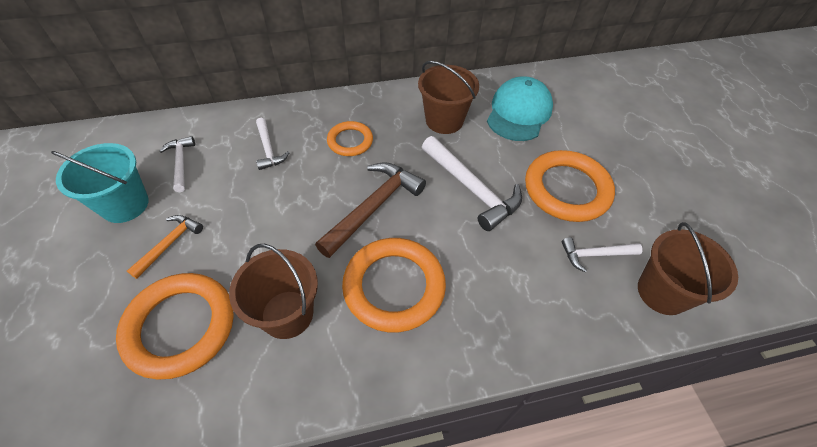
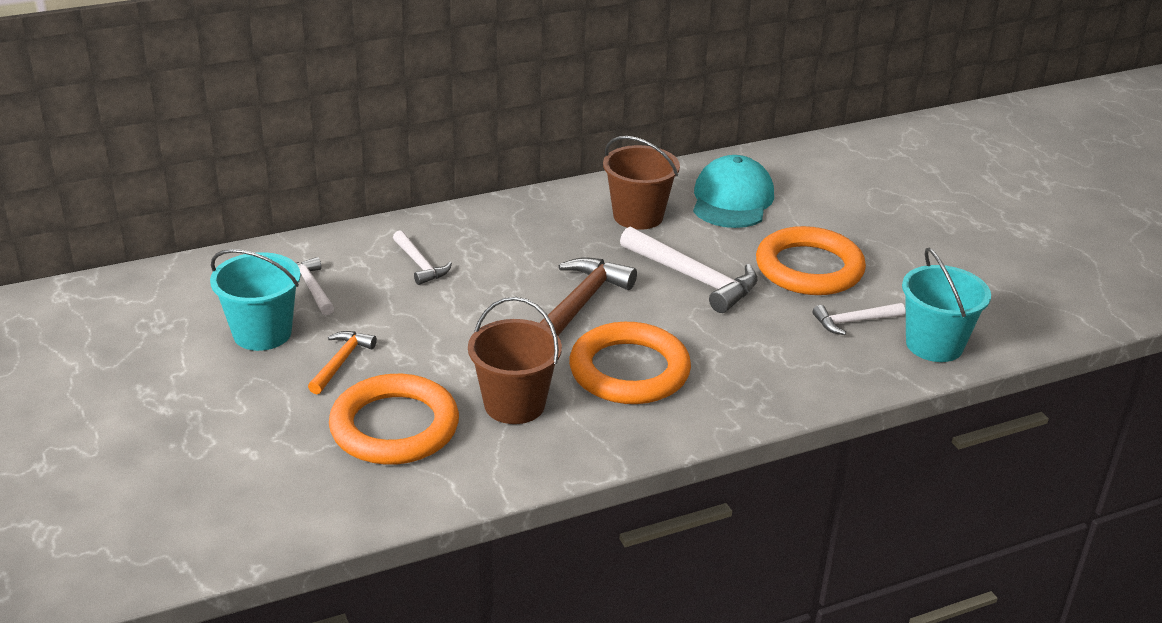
camera: 10 degrees left, 20 degrees down
(350, 141) = (523, 247): orange ring -> none
(662, 292) = (934, 345): brown bucket -> turquoise bucket

